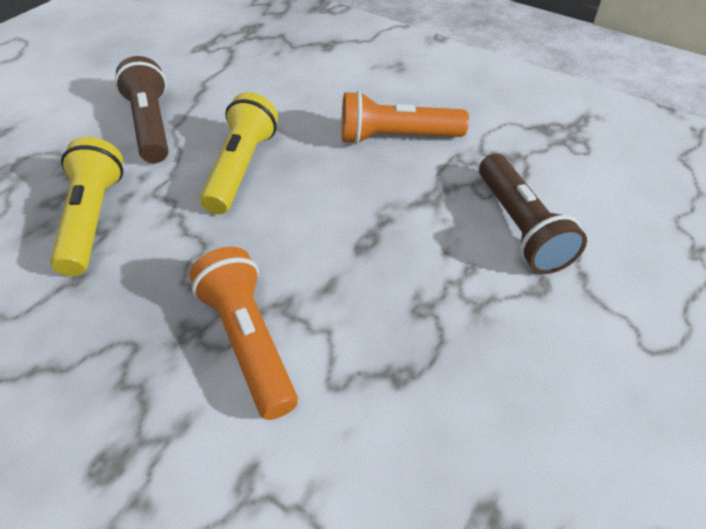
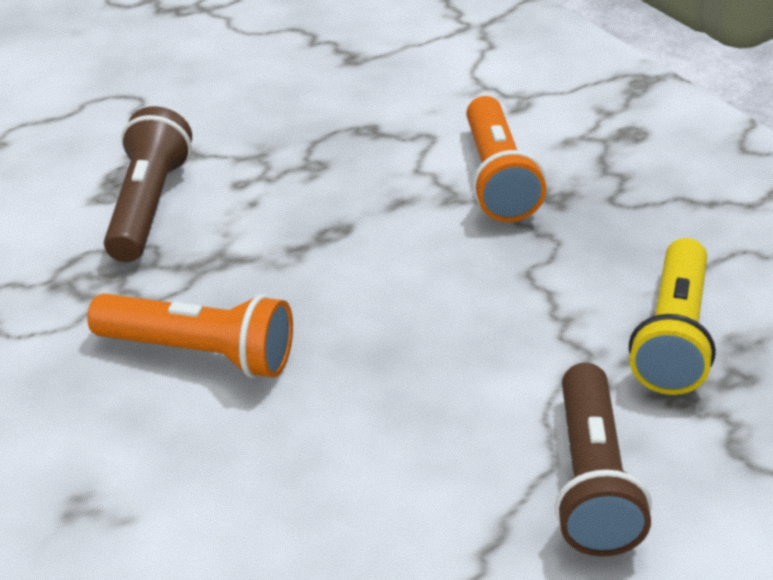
camera: 160 degrees left, 10 degrees down
(241, 168) = (455, 362): yellow flashlight -> none

